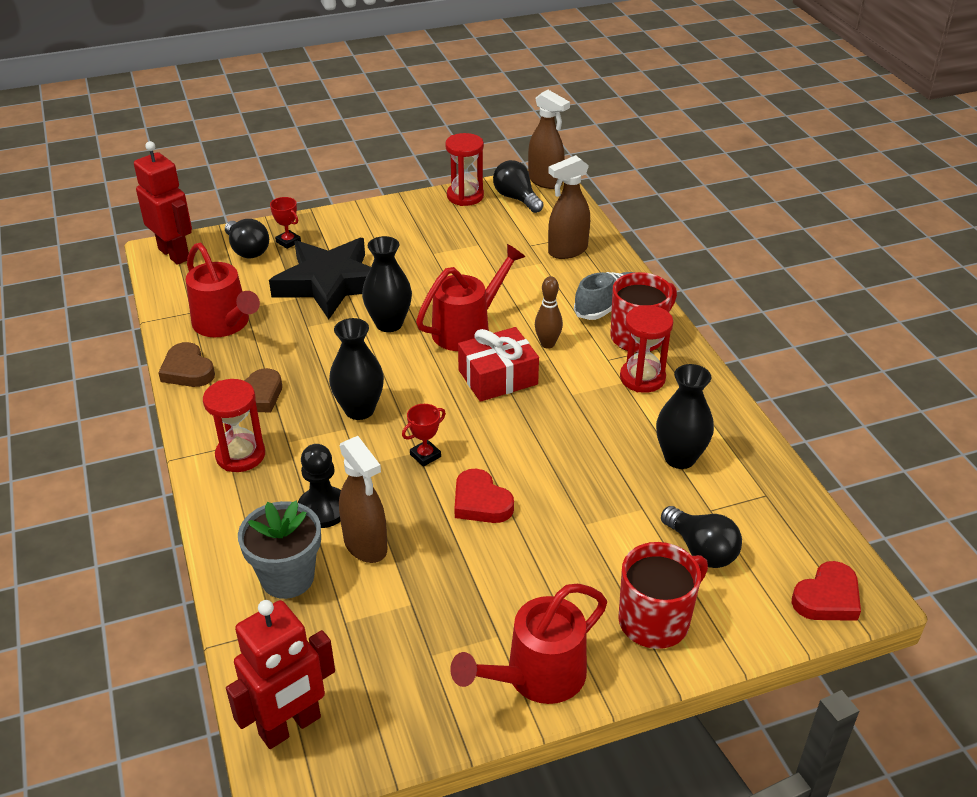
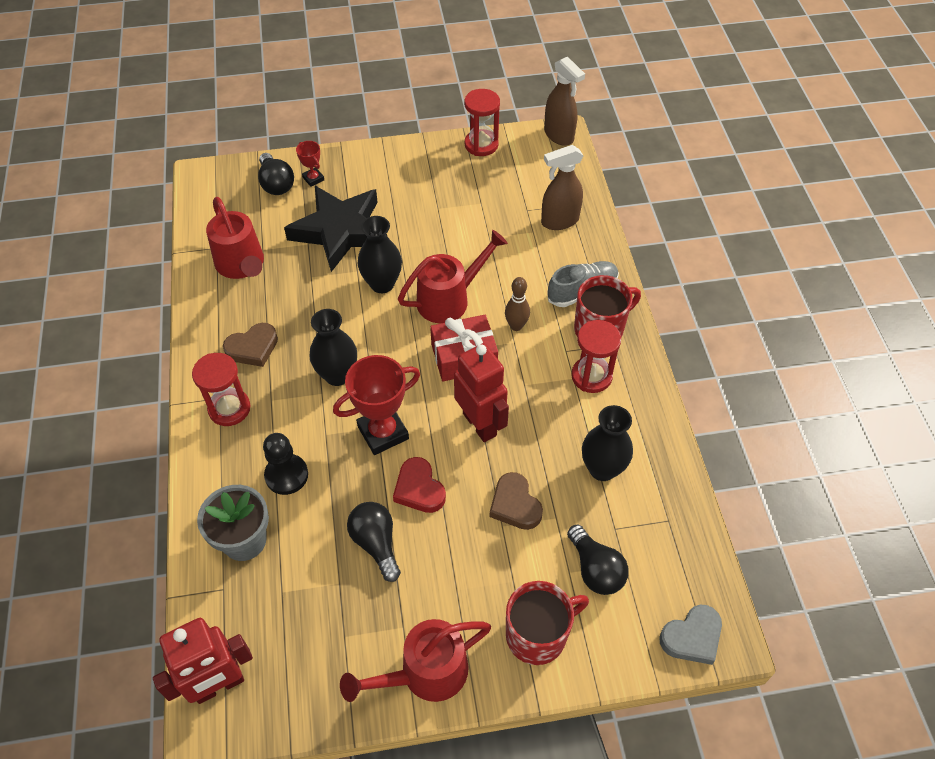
camera: 10 degrees right, 15 degrees up
(174, 254) = (213, 180): red robot -> red robot (480, 424)
(187, 370) = (202, 311): brown heart -> brown heart (515, 505)
(365, 545) = (314, 518): brown spray bottle -> none
(425, 455) = (383, 432): red trophy -> red trophy, size x1.98
(516, 198) = (527, 153): black light bulb -> black light bulb (376, 543)
(827, 598) = (692, 637): red heart -> grey heart

